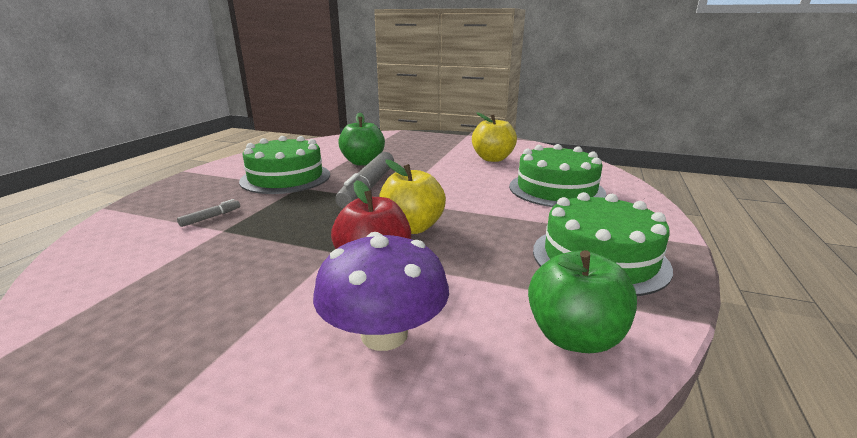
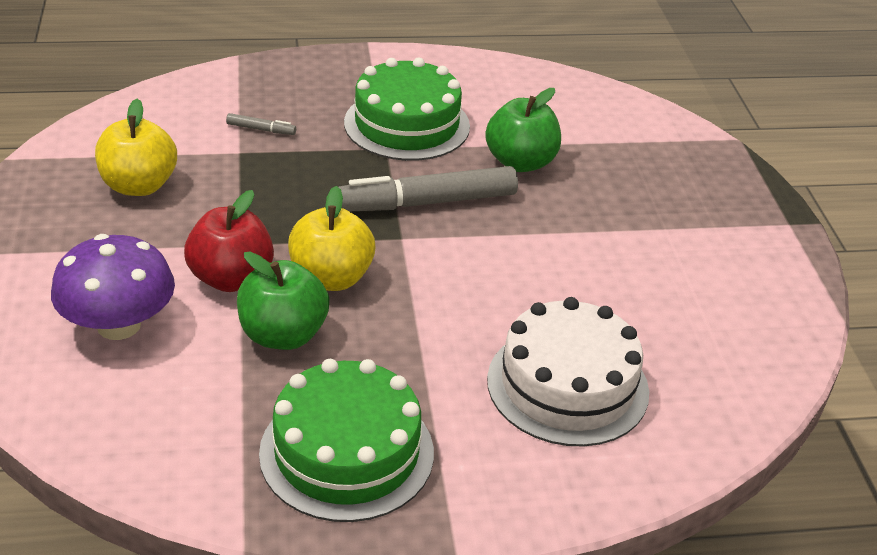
camera: 60 degrees right, 15 degrees up
(492, 159) = (663, 287): yellow apple -> yellow apple (139, 186)
(556, 189) = (567, 385): green cake -> white cake
(574, 337) = (169, 445): green apple -> green apple (283, 335)

